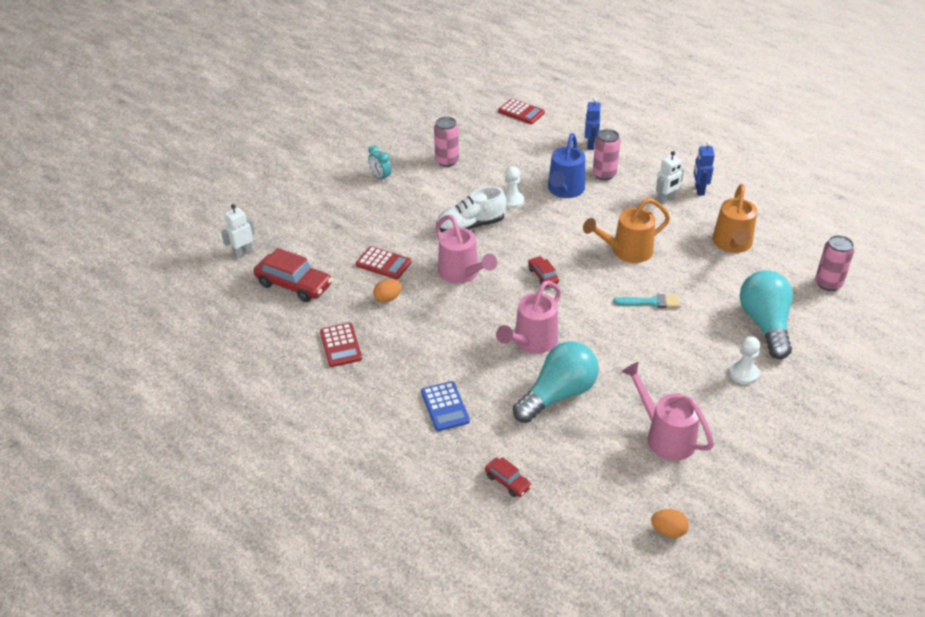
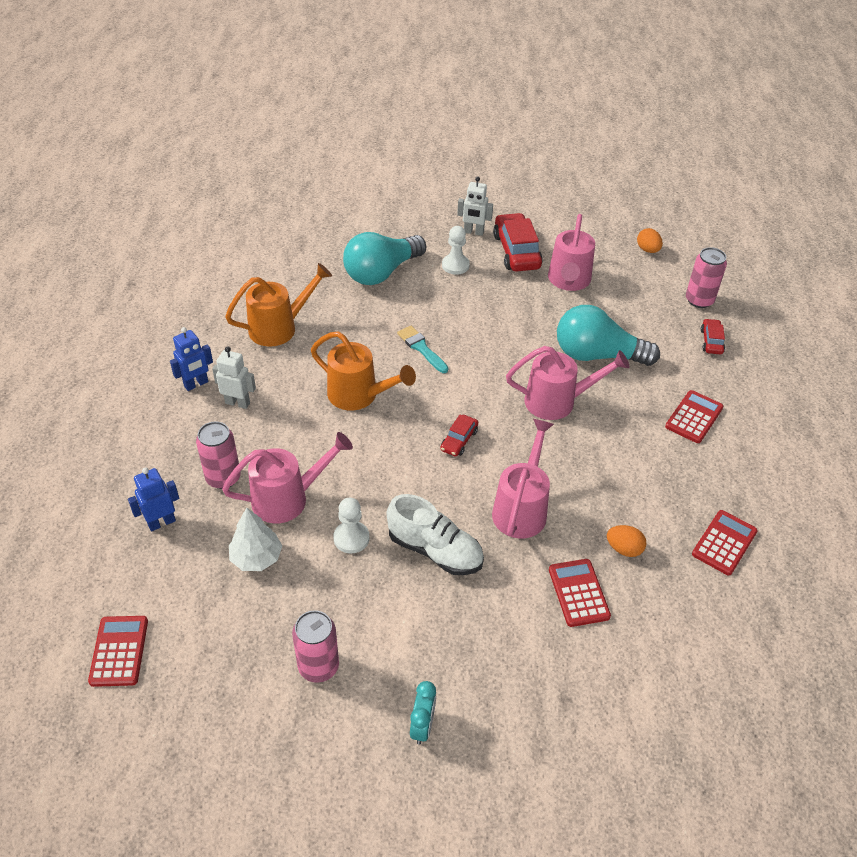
camera: 130 degrees left, 5 degrees up
(243, 253) = (720, 772): white robot -> white robot (473, 232)
(294, 285) = (702, 659): red car -> red car (516, 251)
(445, 407) = (694, 417): blue calculator -> red calculator
(533, 166) = (256, 558): none -> white tree
(564, 190) = (288, 498): blue watering can -> pink watering can
(828, 283) = (288, 254): pink can -> pink can (699, 300)

